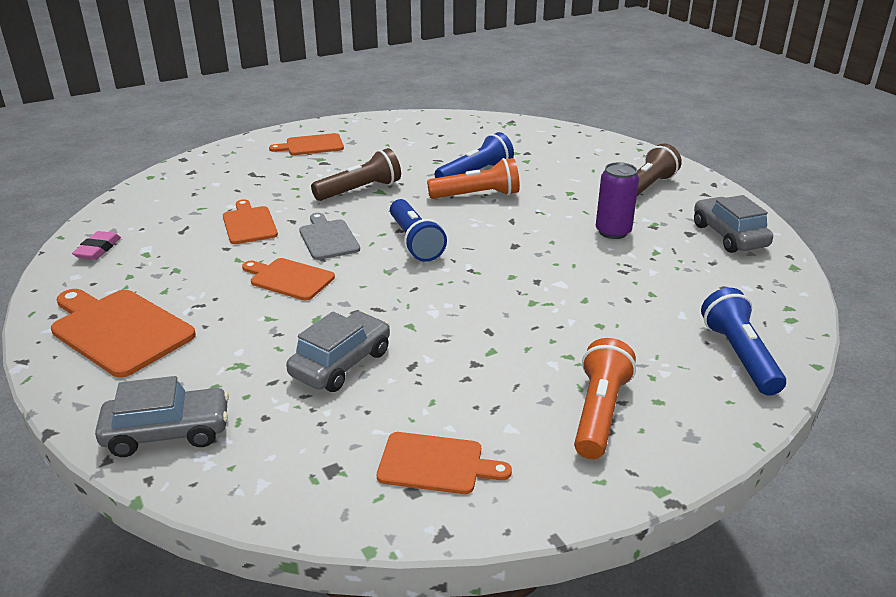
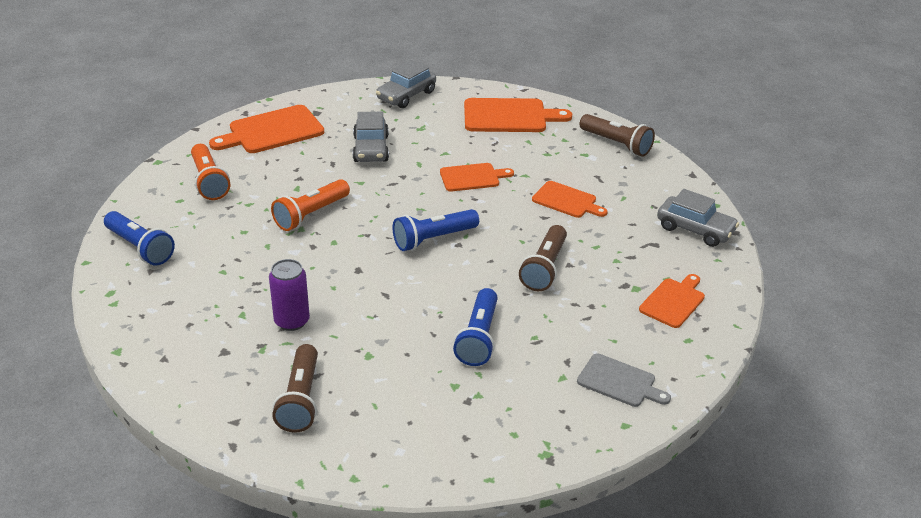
camera: 140 degrees right, 5 degrees up
(98, 249) = (616, 144): pink eraser -> brown flashlight
(328, 238) = (496, 214): grey cutting board -> grey cutting board (619, 382)
(414, 242) = (433, 239): blue flashlight -> blue flashlight turned 60 degrees counterclockwise
(435, 464) = (272, 131): orange cutting board -> orange cutting board, size x1.60
(477, 195) = (445, 309): orange flashlight -> orange flashlight (311, 214)
(729, 236) = (186, 365): grey car -> grey car (695, 229)

